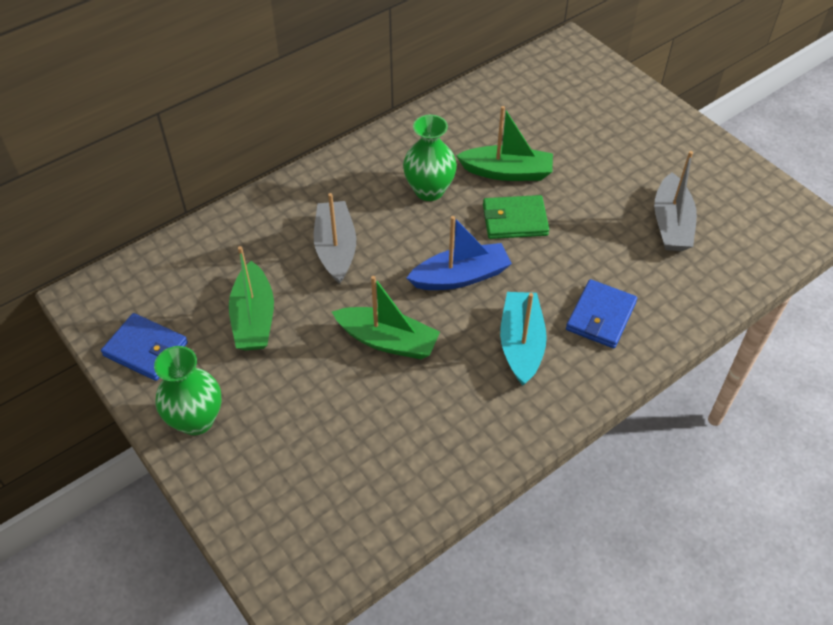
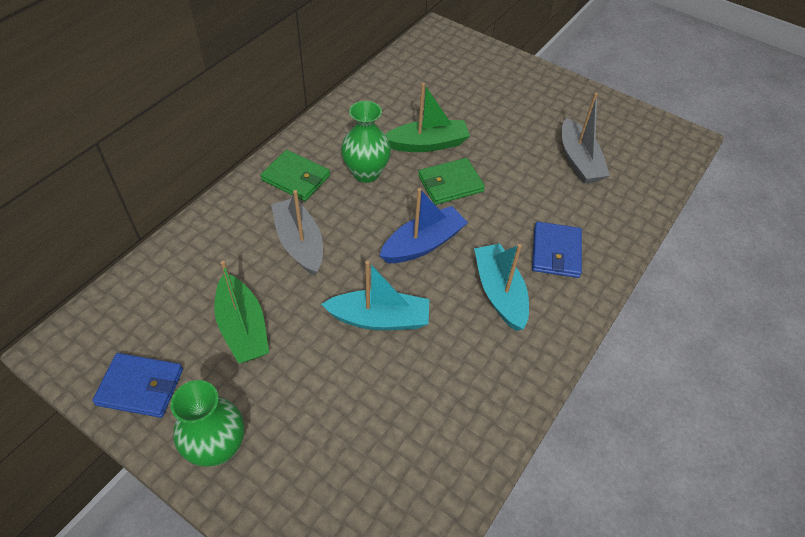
camera: 20 degrees left, 0 degrees up
(355, 181) = (296, 178): none -> green wallet
(387, 341) = (379, 319): green boat -> turquoise boat

